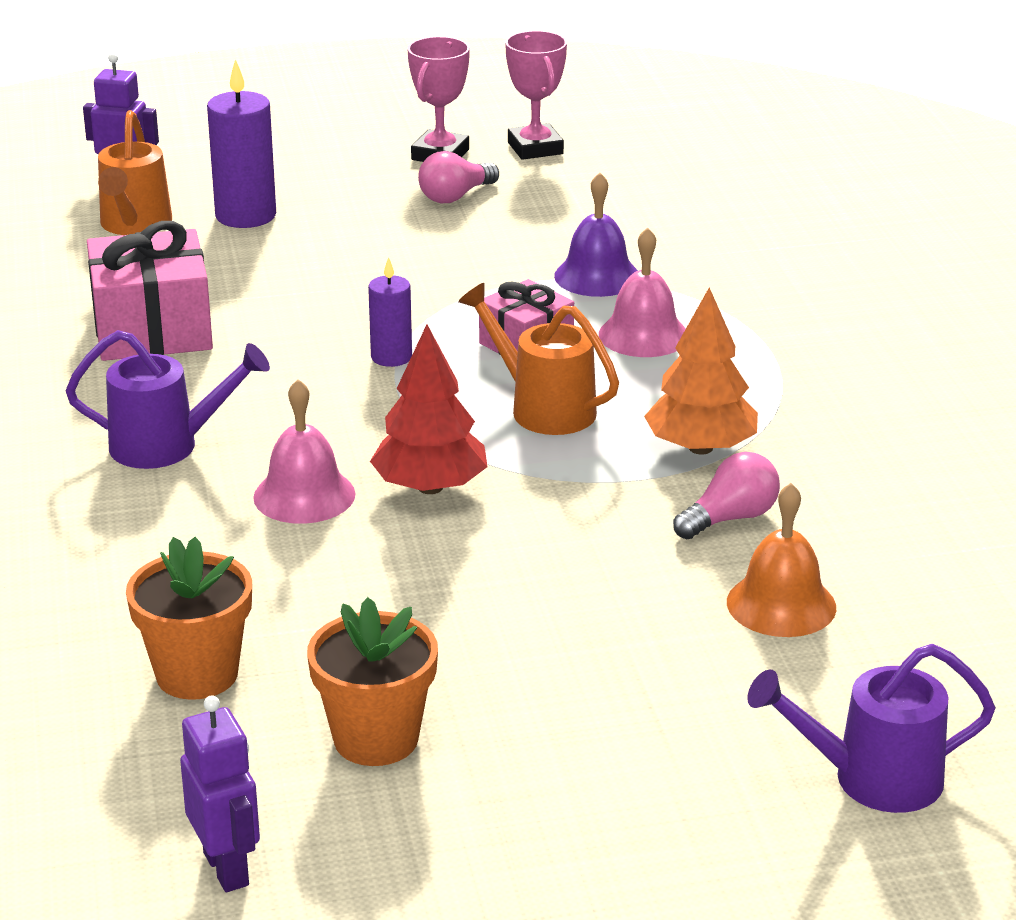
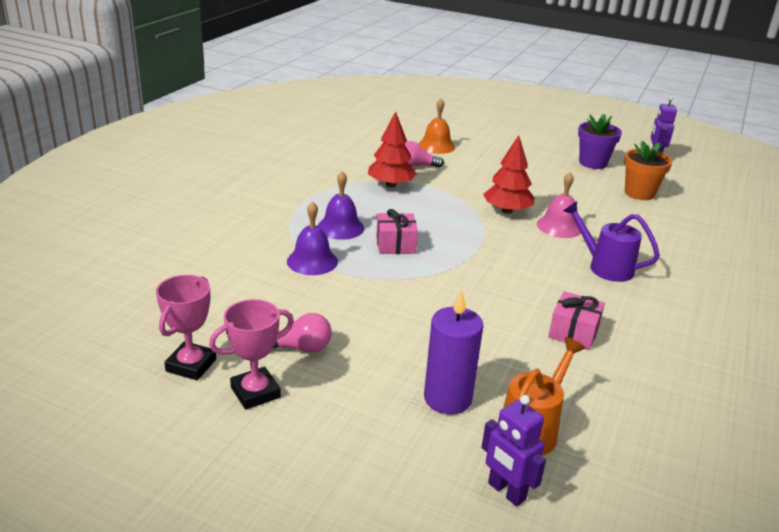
camera: 145 degrees left, 0 degrees up
(152, 329) = (573, 332): pink gift -> pink gift, size x0.61
(376, 739) = (593, 163): orange flower pot -> purple flower pot
(391, 357) = (463, 264): purple candle -> none
(542, 408) = (427, 218): orange watering can -> none
(643, 335) = (340, 227): pink bell -> purple bell
(700, 448) = (391, 185): orange tree -> red tree
(871, 779) = (470, 117): purple watering can -> none

